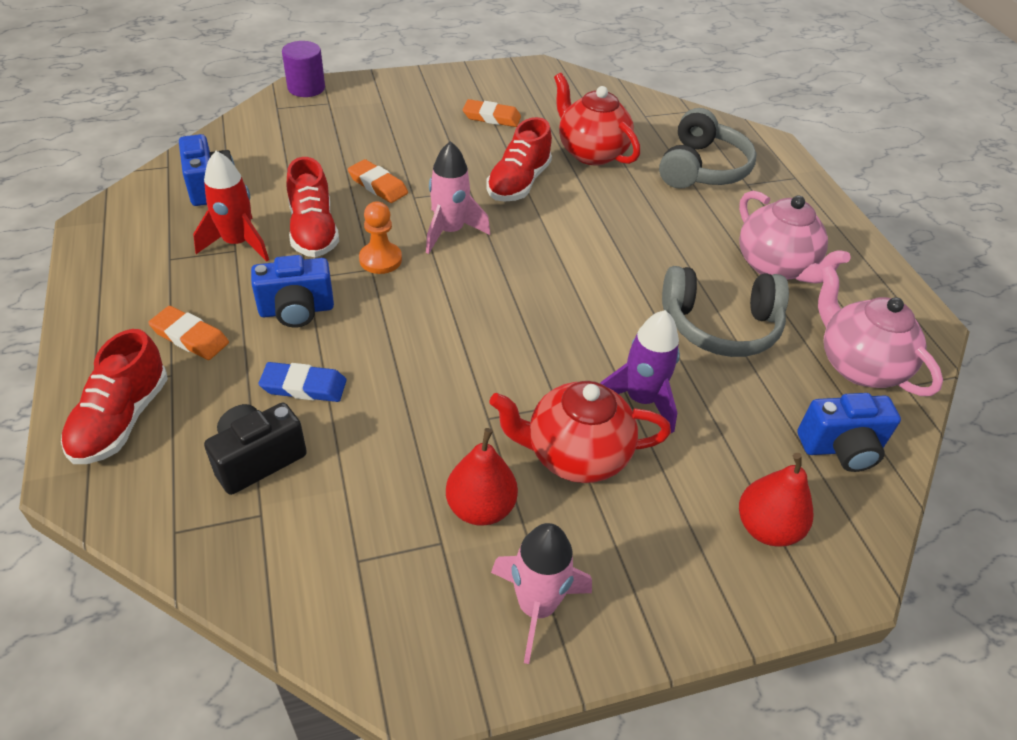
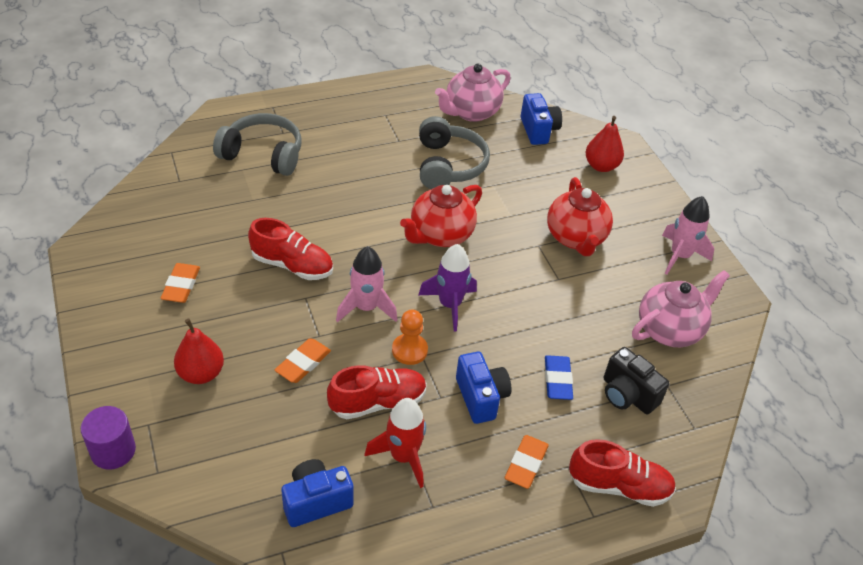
camera: 95 degrees left, 0 degrees up
(480, 508) = (627, 280): red pear -> red pear (201, 373)
(590, 152) = (242, 218): red teapot -> red teapot (440, 235)
(641, 399) = (523, 207): purple rocket -> purple rocket (450, 305)
(776, 266) = (383, 132): pink teapot -> pink teapot (670, 329)

